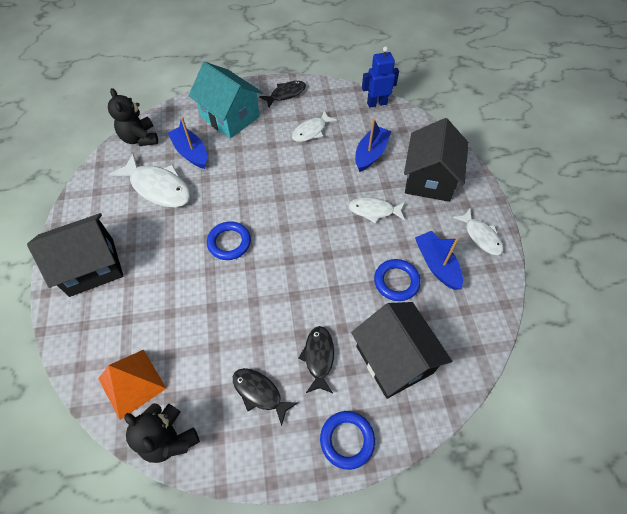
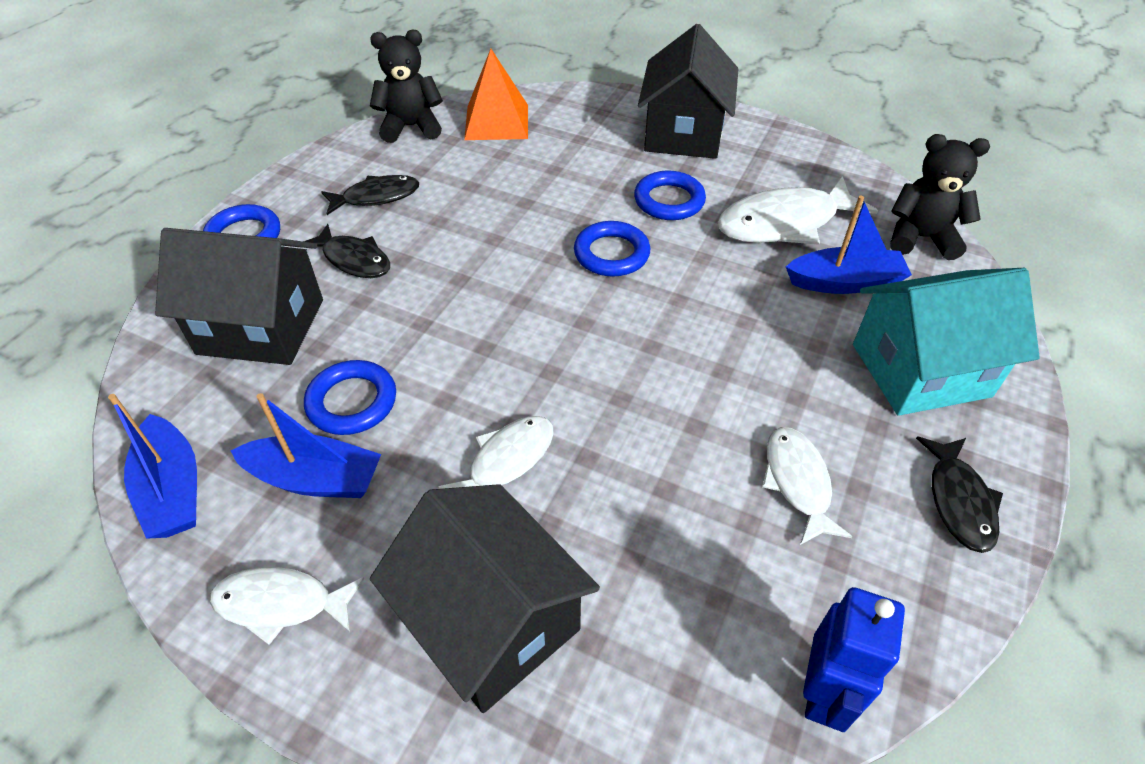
camera: 125 degrees right, 10 degrees down
(168, 241) = (669, 201): none -> blue ring
(370, 154) = (653, 553): blue boat -> blue boat (173, 490)

